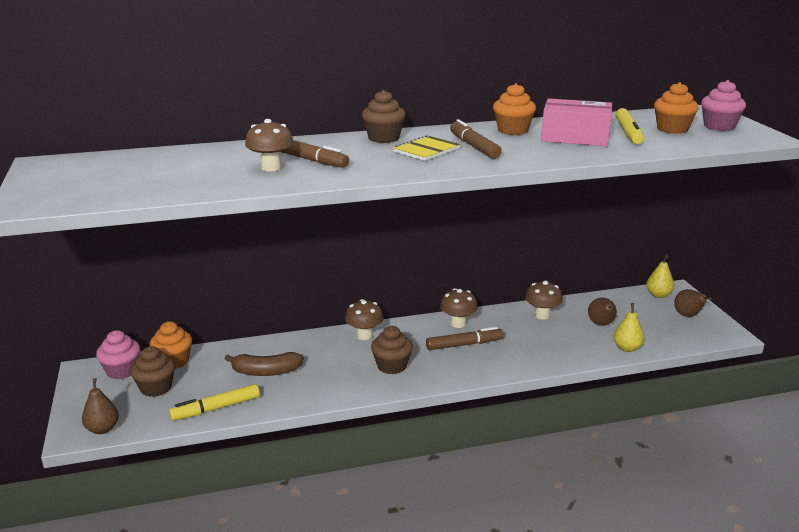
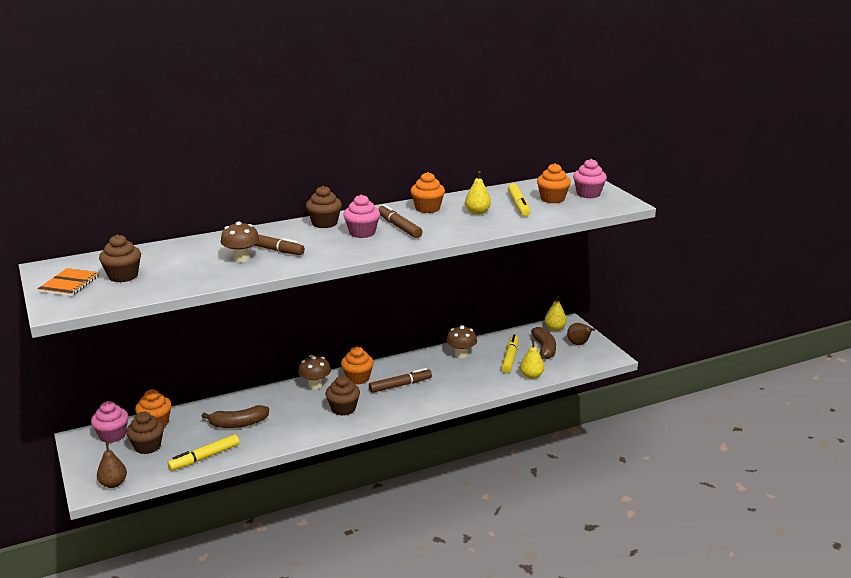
camera: 10 degrees left, 0 degrees up
(57, 180) = (69, 284): none -> orange notebook
(123, 176) = (123, 276): none -> brown cupcake
(415, 332) = (357, 378): none -> orange cupcake
(426, 150) = (362, 233): yellow notebook -> pink cupcake
(458, 323) = (392, 368): brown mushroom -> none
(575, 137) = (477, 212): pink box -> yellow pear
(601, 324) = (510, 358): brown pear -> yellow marker
(644, 318) = (544, 349): none -> brown banana

